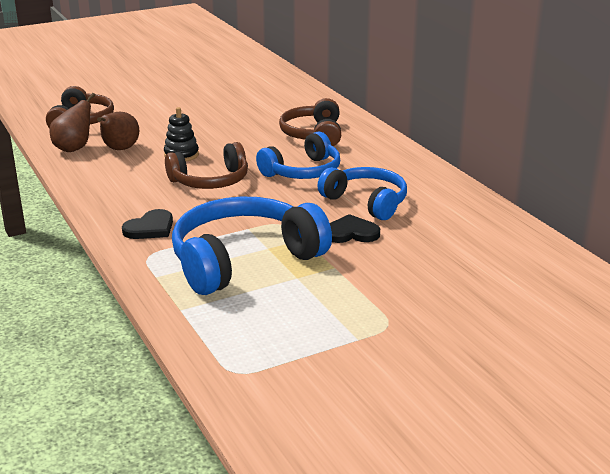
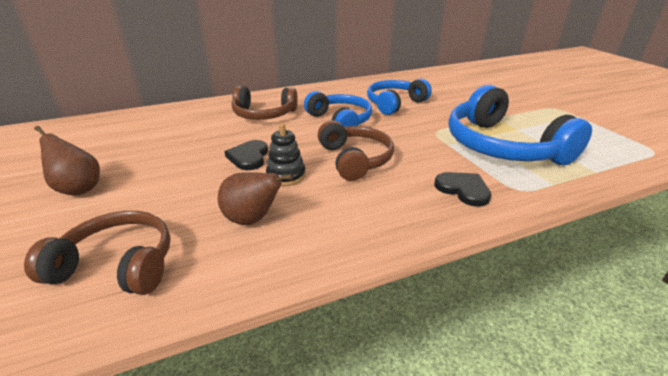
camera: 85 degrees left, 5 degrees up
(74, 148) = (230, 263): brown pear -> brown pear (78, 189)
(351, 233) = (443, 110): black heart -> black heart (249, 157)

